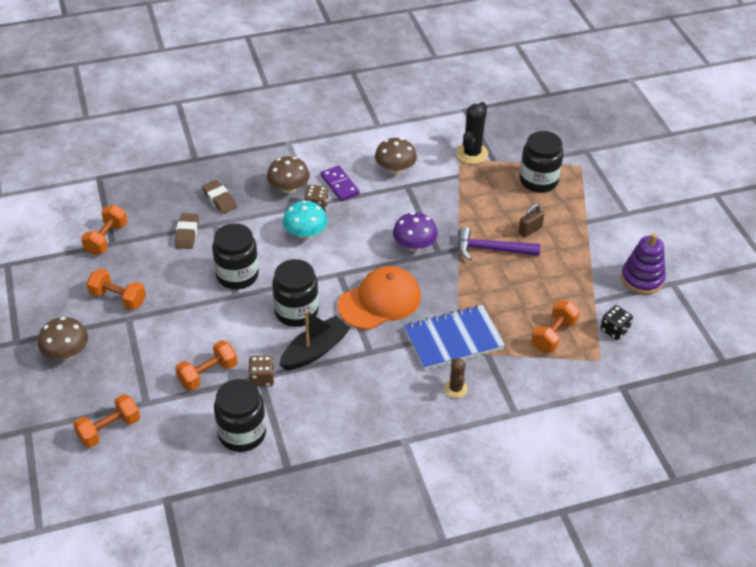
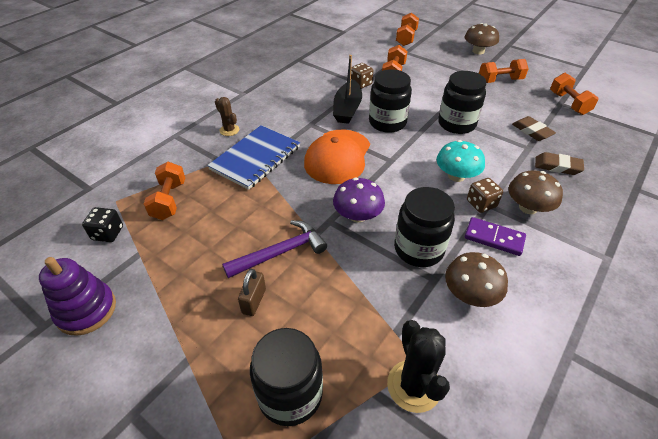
camera: 145 degrees right, 0 degrees up
(242, 433) = (339, 61): black jar -> black jar (418, 249)

